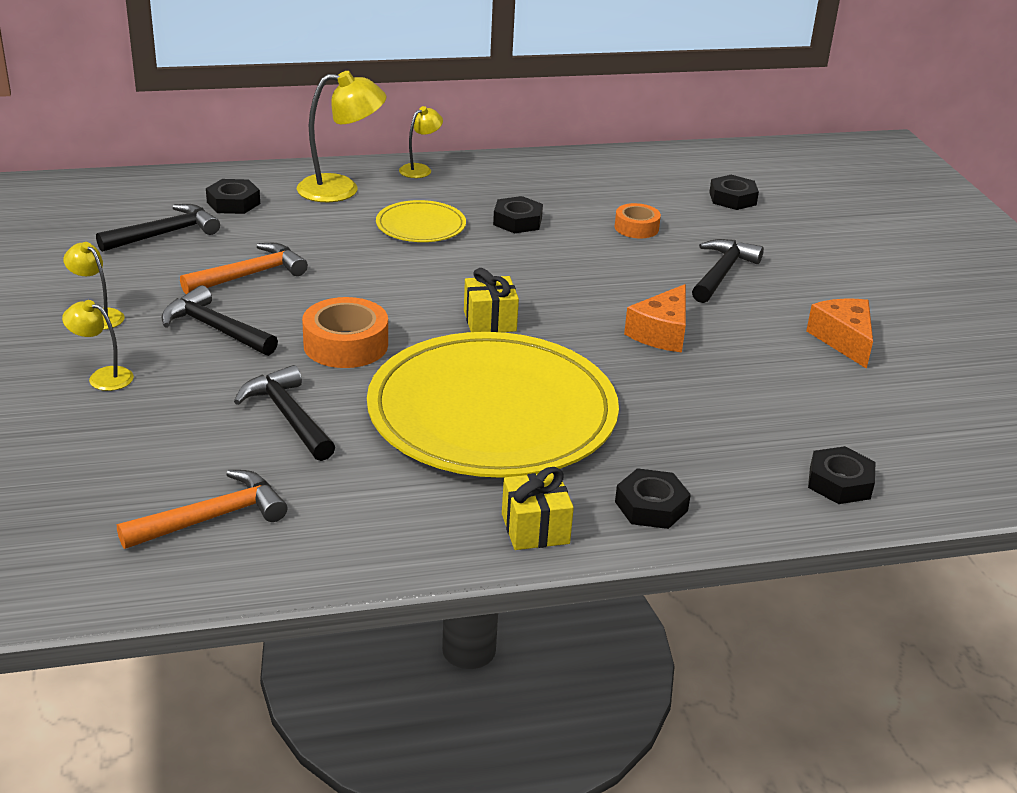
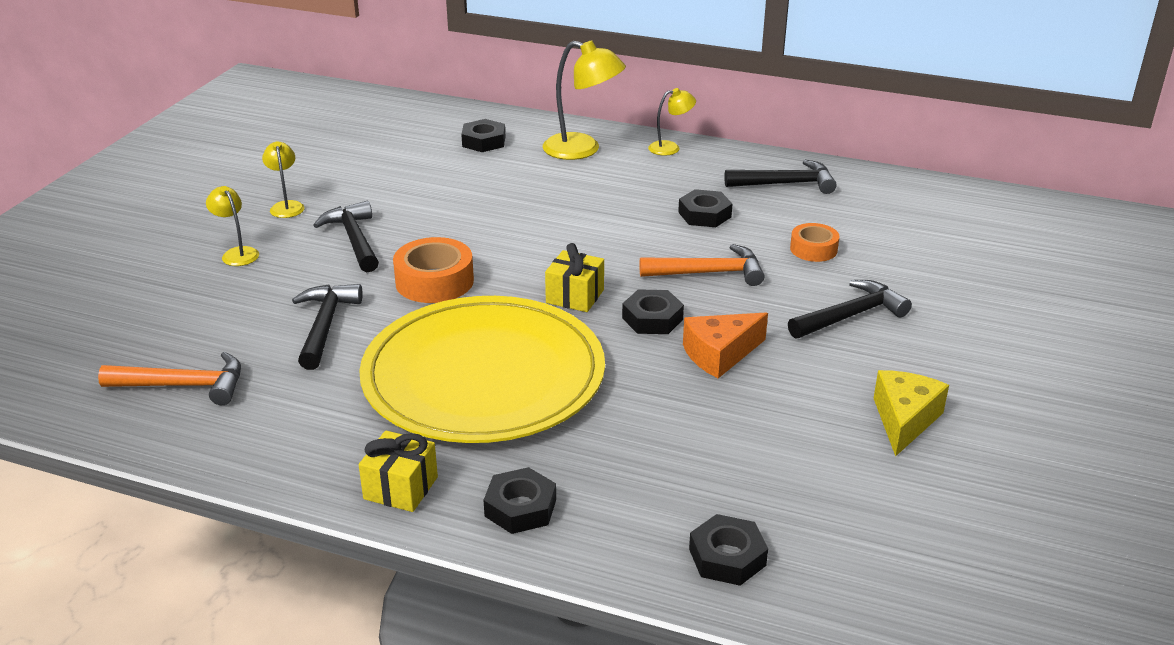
camera: 35 degrees right, 0 degrees up
(164, 234) = (404, 154): black hammer -> black hammer (786, 184)
(250, 275) = (428, 203): orange hammer -> orange hammer (709, 273)
(421, 226) = (613, 197): yellow plate -> none
(732, 198) = (951, 246): black nut -> black nut (652, 319)
(843, 340) = (904, 420): orange cheese -> yellow cheese

